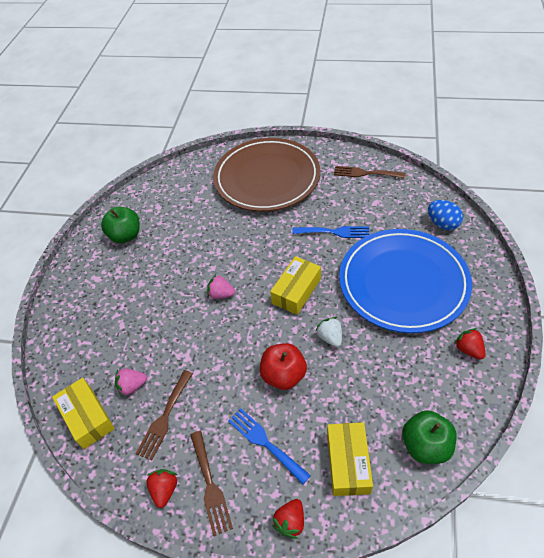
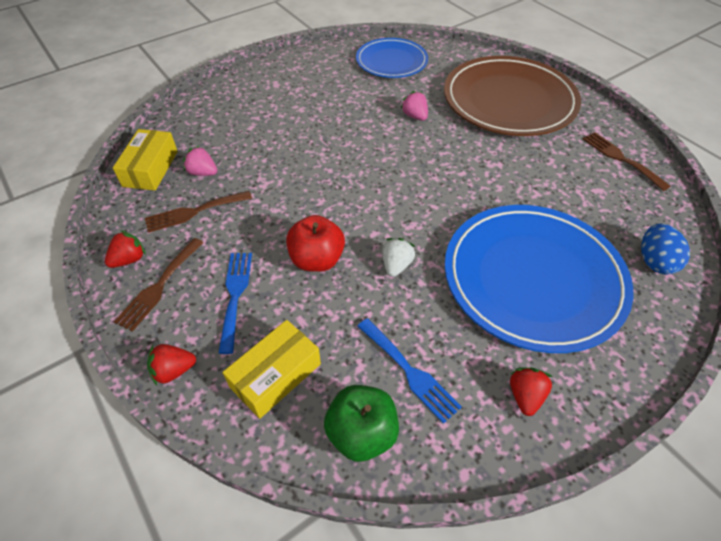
camera: 40 degrees right, 0 degrees up
(126, 236) = (334, 69): green apple -> none
(159, 201) = (391, 61): none -> blue plate
(221, 294) = (349, 160): pink strawberry -> pink strawberry (415, 116)
(296, 291) = (416, 205): yellow box -> none
(335, 232) = (518, 186): blue fork -> blue fork (410, 372)

